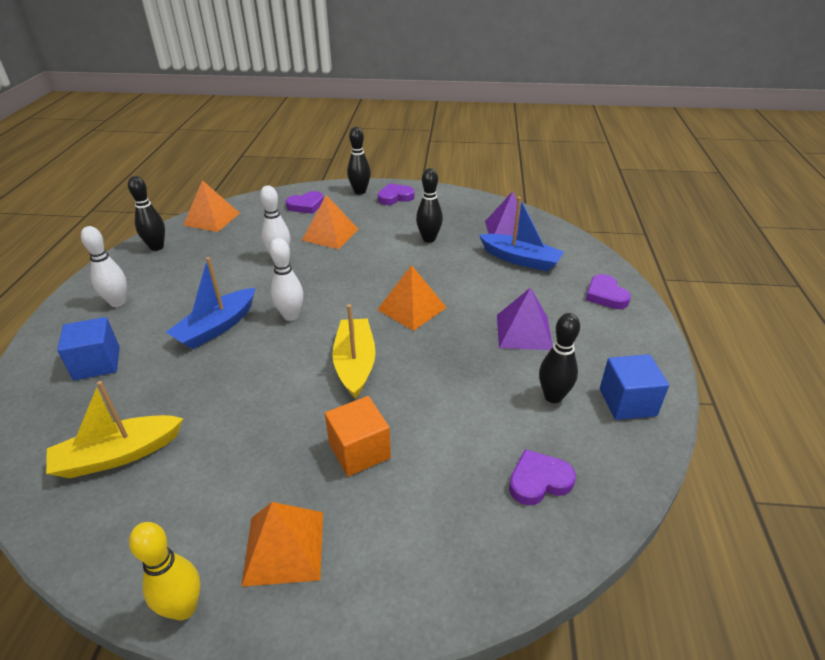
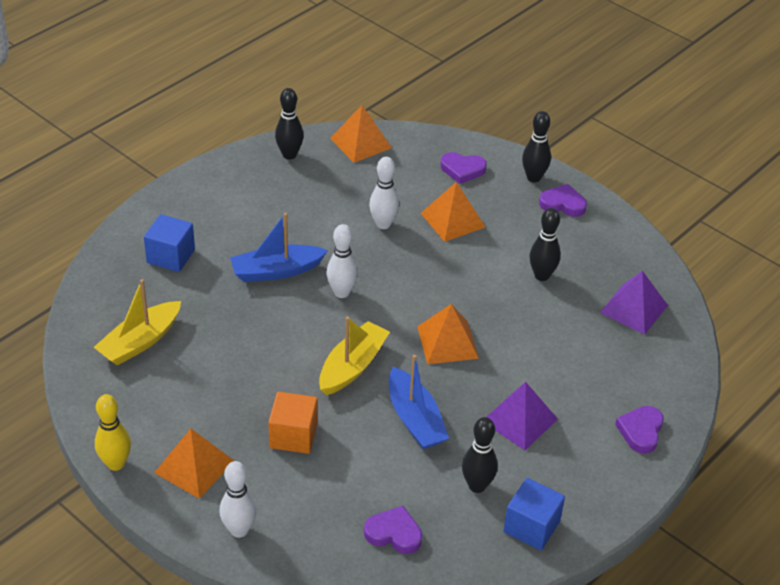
camera: 35 degrees right, 5 degrees up
(118, 302) = (220, 203): white bowling pin -> white bowling pin (239, 530)
(118, 455) = (140, 342): yellow boat -> yellow boat turned 60 degrees counterclockwise
(520, 259) = (605, 348): blue boat -> blue boat (415, 419)

